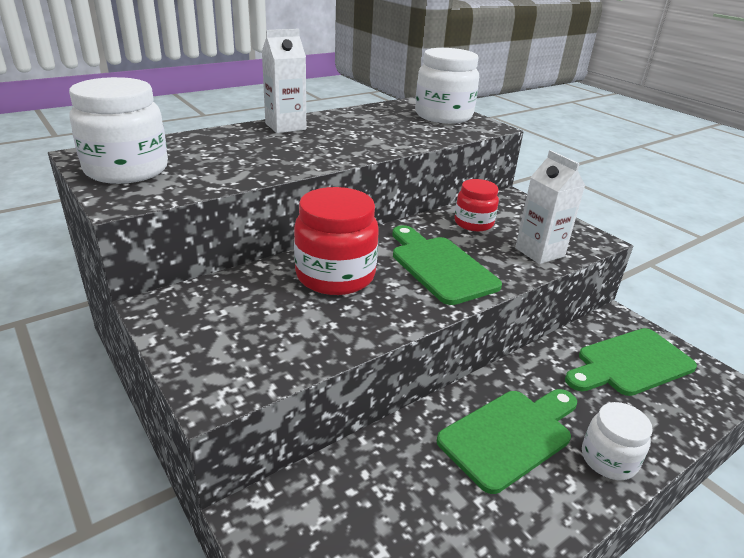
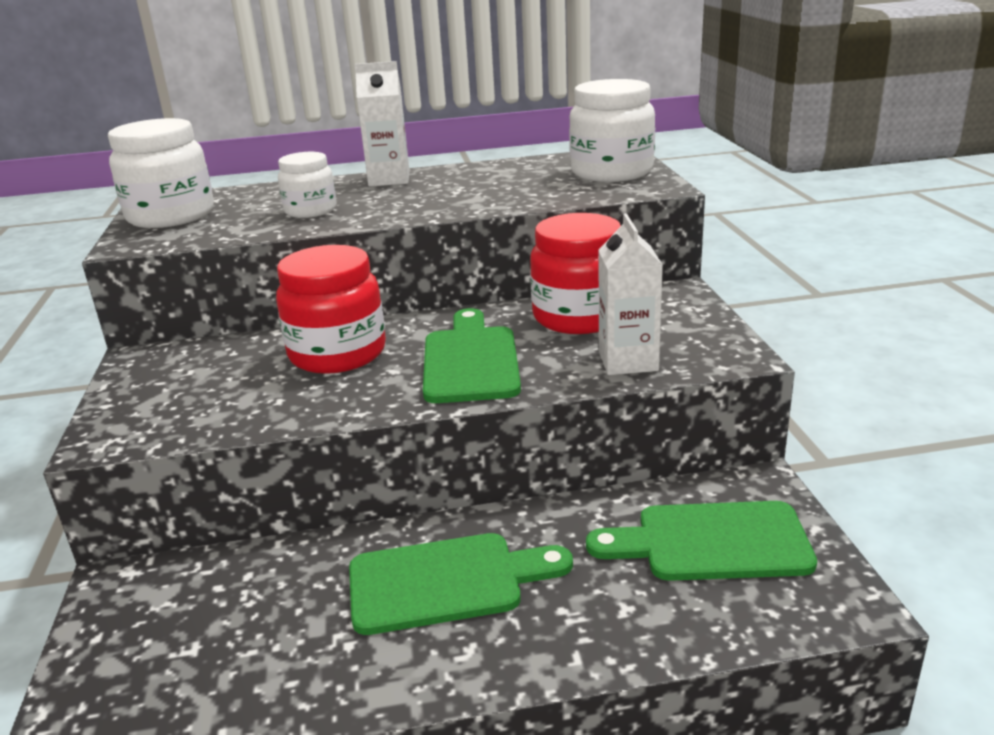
camera: 30 degrees right, 5 degrees down
(473, 223) = (579, 317): red jar -> red jar, size x1.67
(608, 459) = (545, 642): white jar -> white jar (310, 211)

